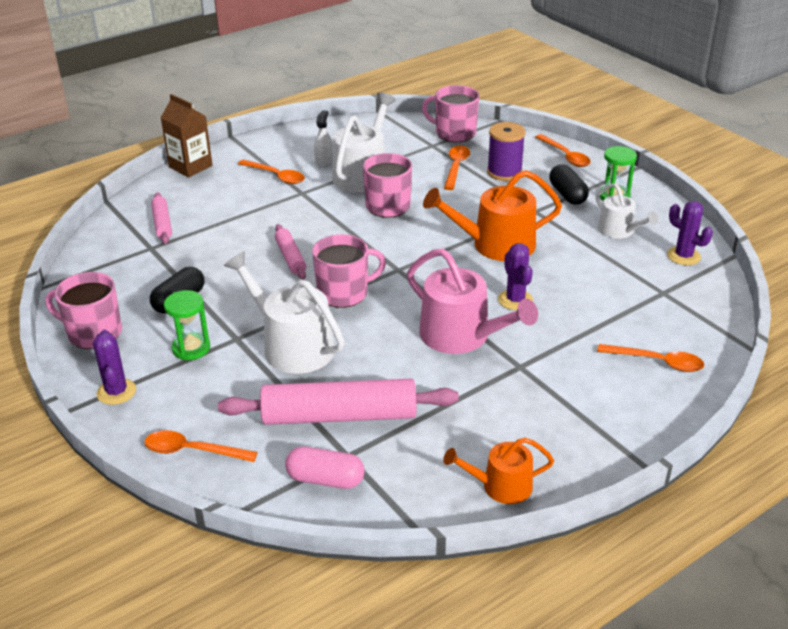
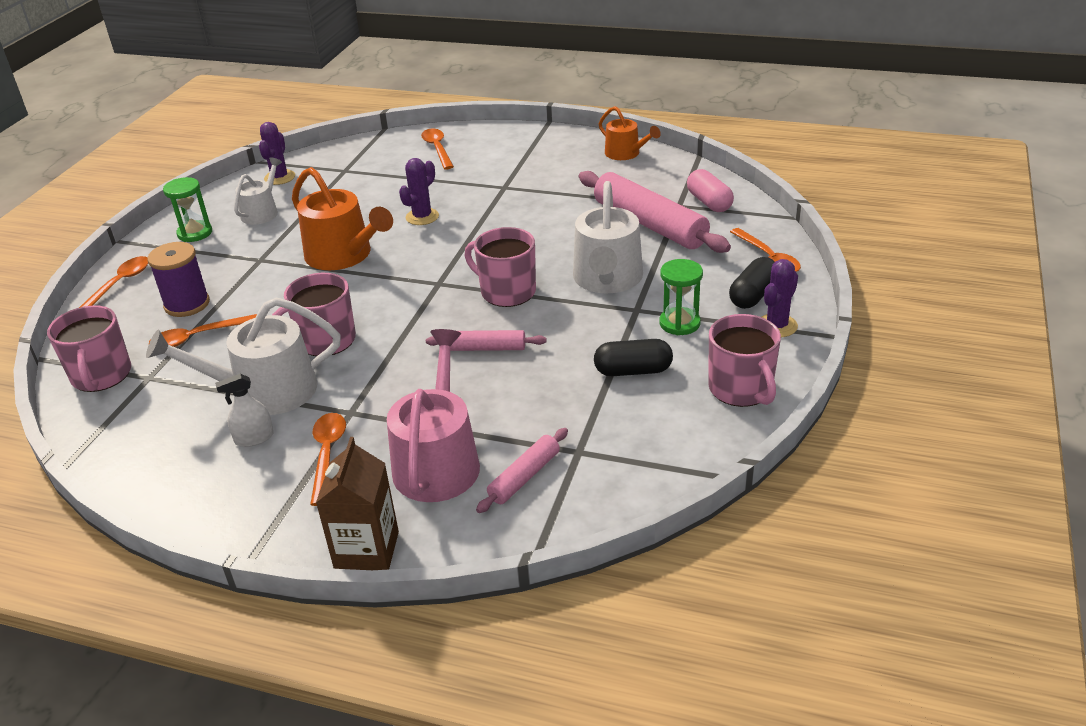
camera: 125 degrees left, 0 degrees up
(290, 257) = (486, 348): pink rolling pin -> pink rolling pin turned 60 degrees clockwise
(461, 336) = (497, 219): pink watering can -> pink watering can (438, 461)
(567, 194) = (211, 255): black capsule -> black capsule (753, 295)

